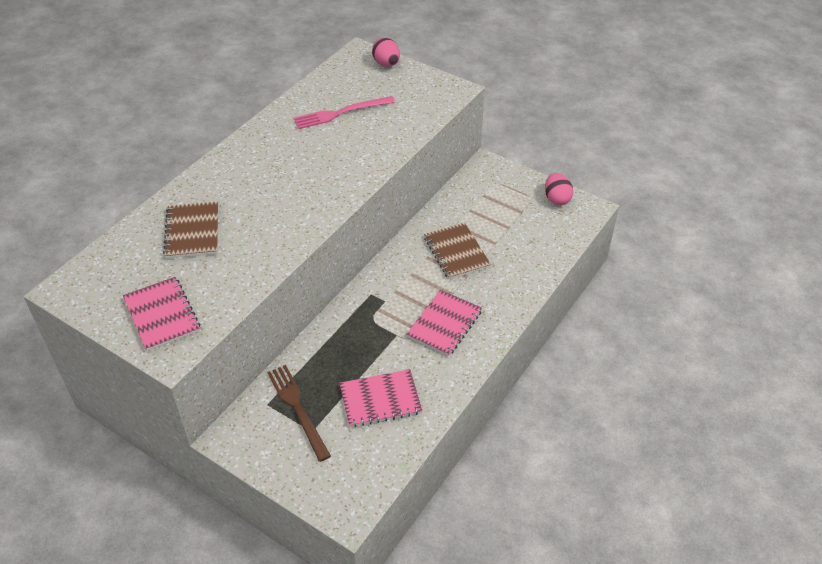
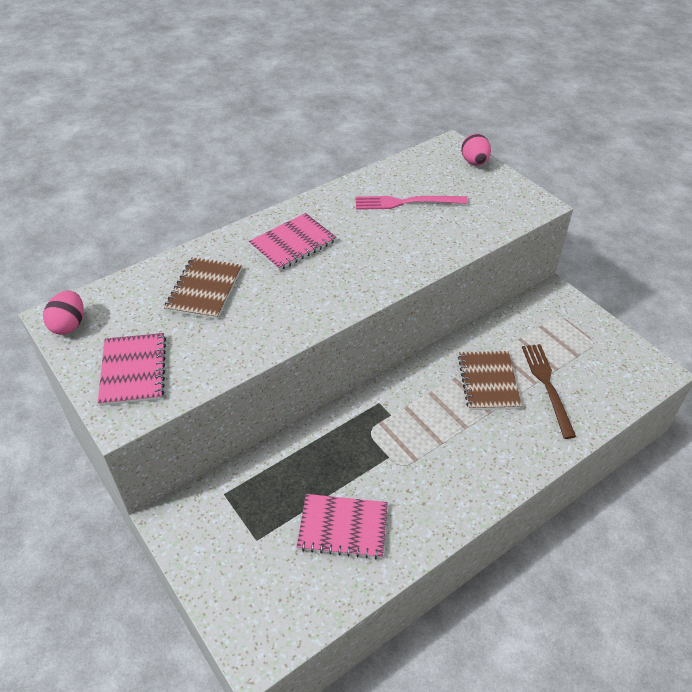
camera: 20 degrees right, 0 degrees up
(297, 408) = (252, 509): brown fork -> brown fork (547, 386)
(444, 324) = (446, 460): pink notebook -> pink notebook (293, 243)
(556, 199) = (623, 351): pink egg -> pink egg (69, 325)

